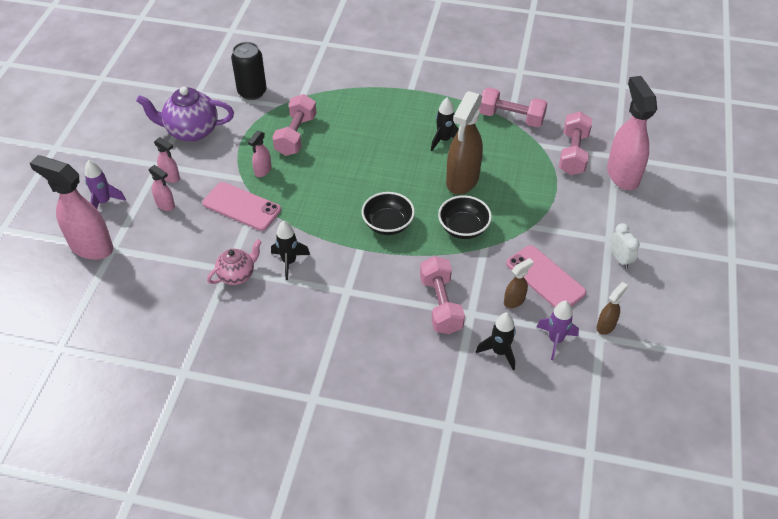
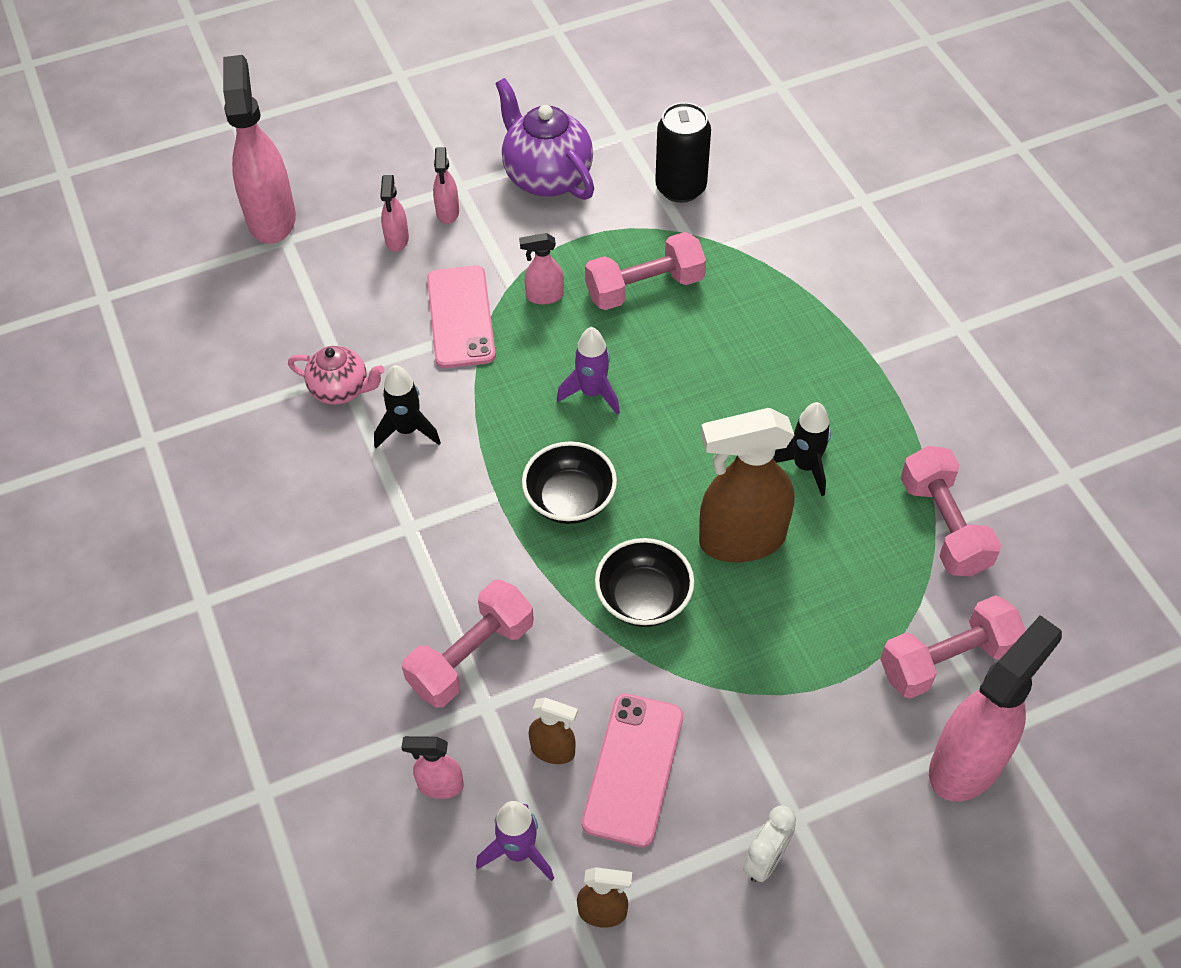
camera: 55 degrees right, 5 degrees up
(104, 202) = (351, 180): purple rocket -> purple rocket (592, 393)
(499, 352) = (440, 785): black rocket -> pink spray bottle

